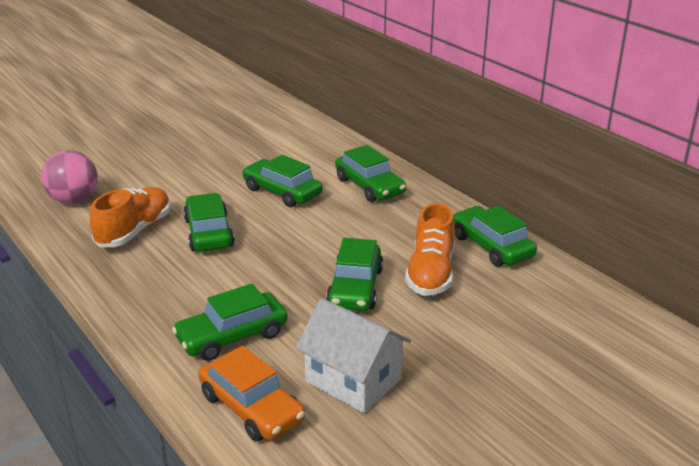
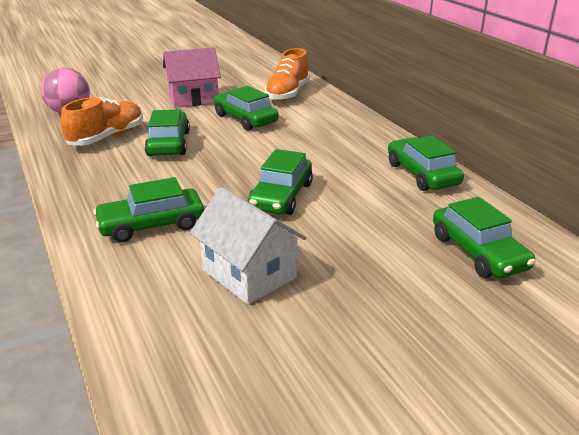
camera: 10 degrees right, 0 degrees up
(212, 168) = (193, 98): none -> pink house
(251, 408) = (141, 287): orange car -> none
(369, 186) = (323, 120): green car -> green car (478, 252)
(431, 273) = (357, 191): orange shoe -> orange shoe (287, 94)

